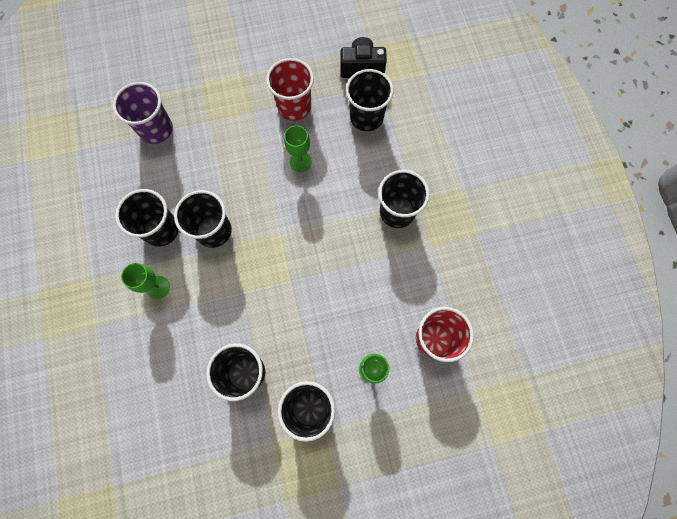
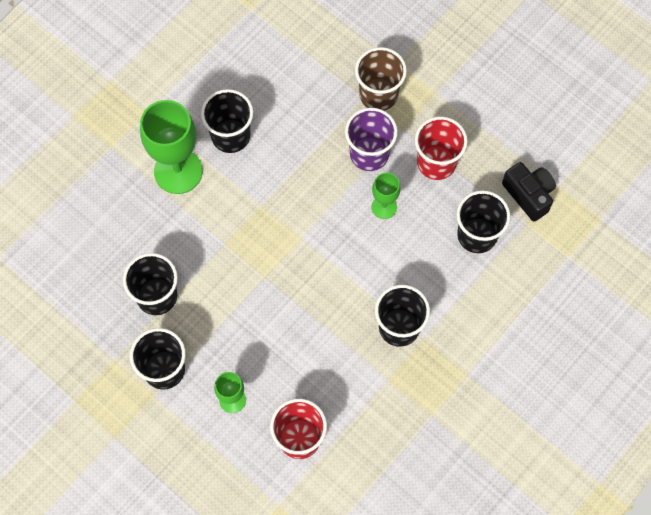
camera: 55 degrees right, 5 degrees down
(156, 129) = (320, 60): purple cup -> purple cup (369, 154)
(157, 287) = (178, 171): green goblet -> green goblet, size x1.92
(214, 109) = (378, 94): none -> brown cup
(214, 231) = (261, 180): black cup -> none

